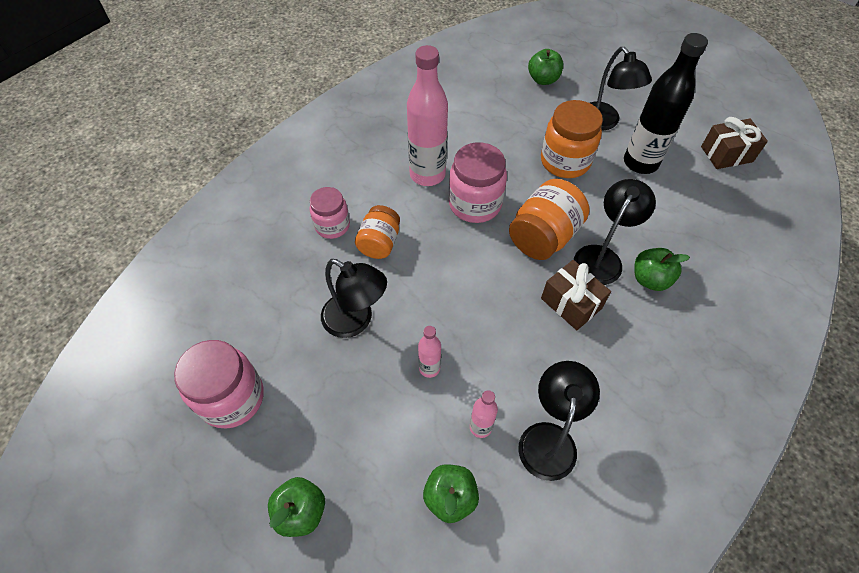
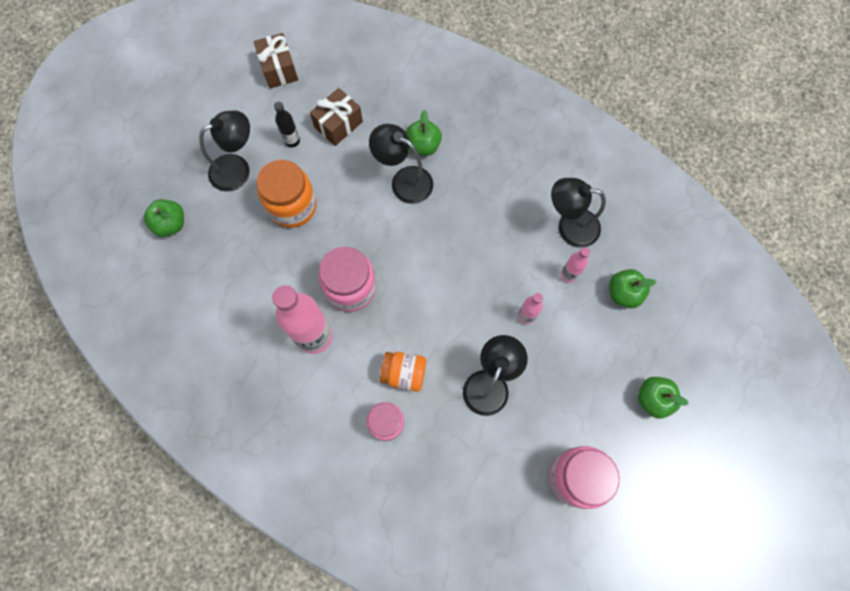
camera: 95 degrees left, 15 degrees up
(543, 236) = (385, 227): orange jar -> none
(571, 303) = (452, 207): brown gift -> brown gift (338, 124)
(640, 163) = (292, 141): black bottle -> black bottle, size x0.48

